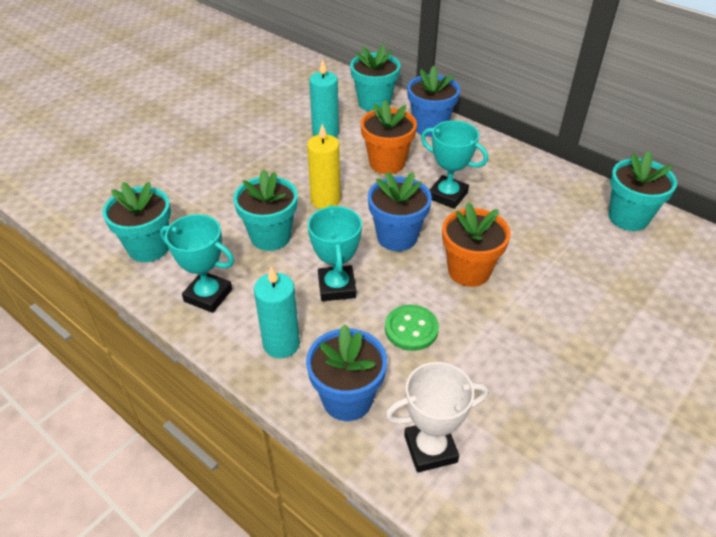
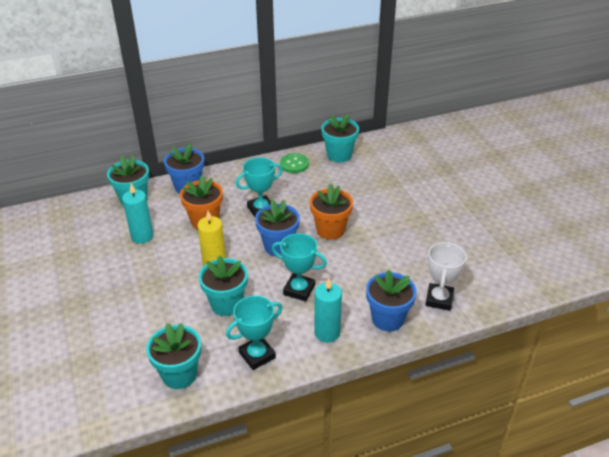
camera: 60 degrees left, 5 degrees down
(411, 329) = (356, 272): green button -> green button (294, 164)

